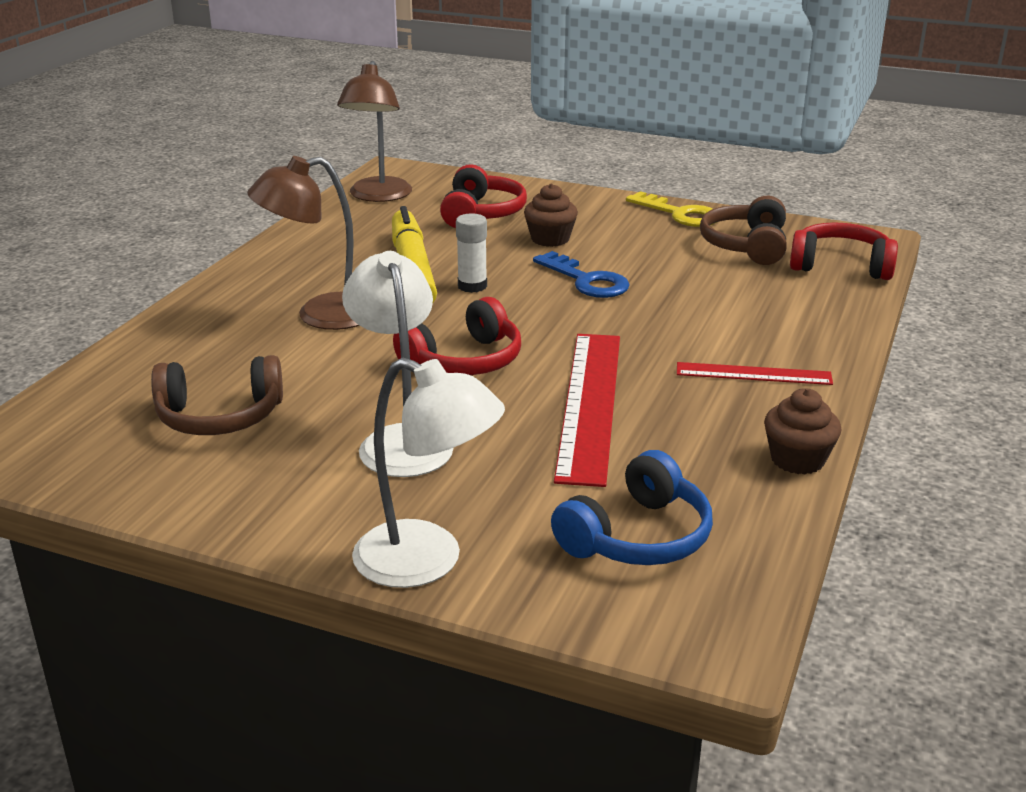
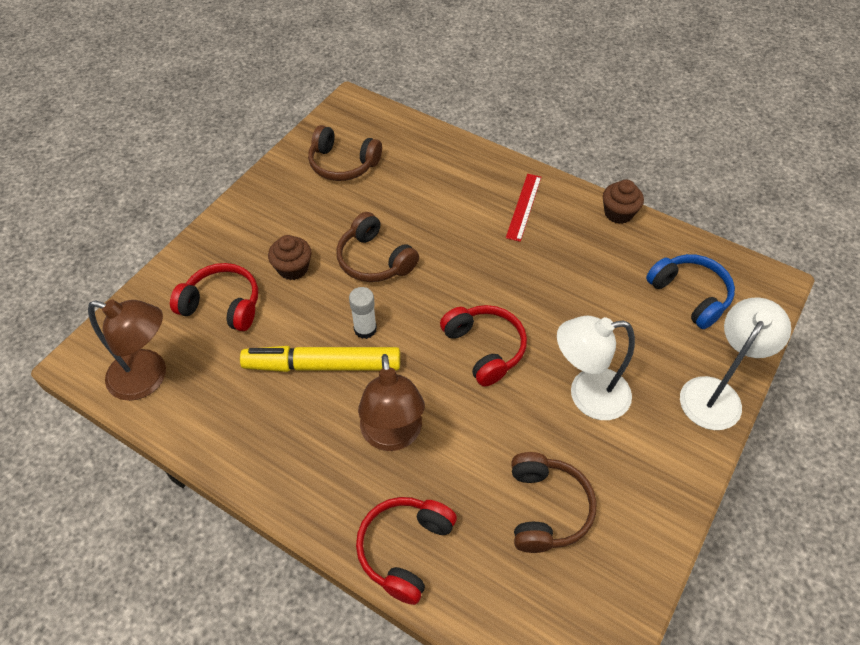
camera: 80 degrees left, 25 degrees up
(586, 281) = (374, 260): blue key -> brown headphones
(589, 404) = (550, 290): red ruler -> none
(679, 214) = (274, 185): yellow key -> none
(841, 266) = (388, 129): red headphones -> red headphones (405, 549)

